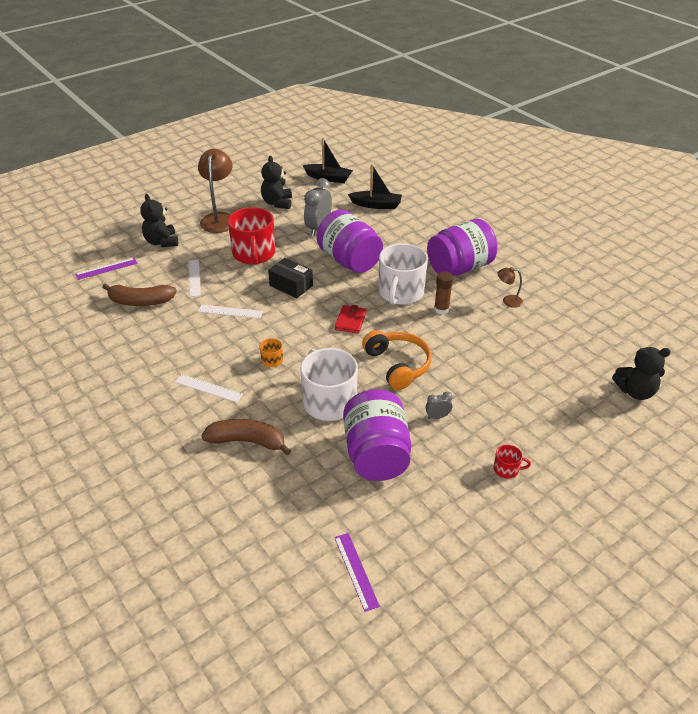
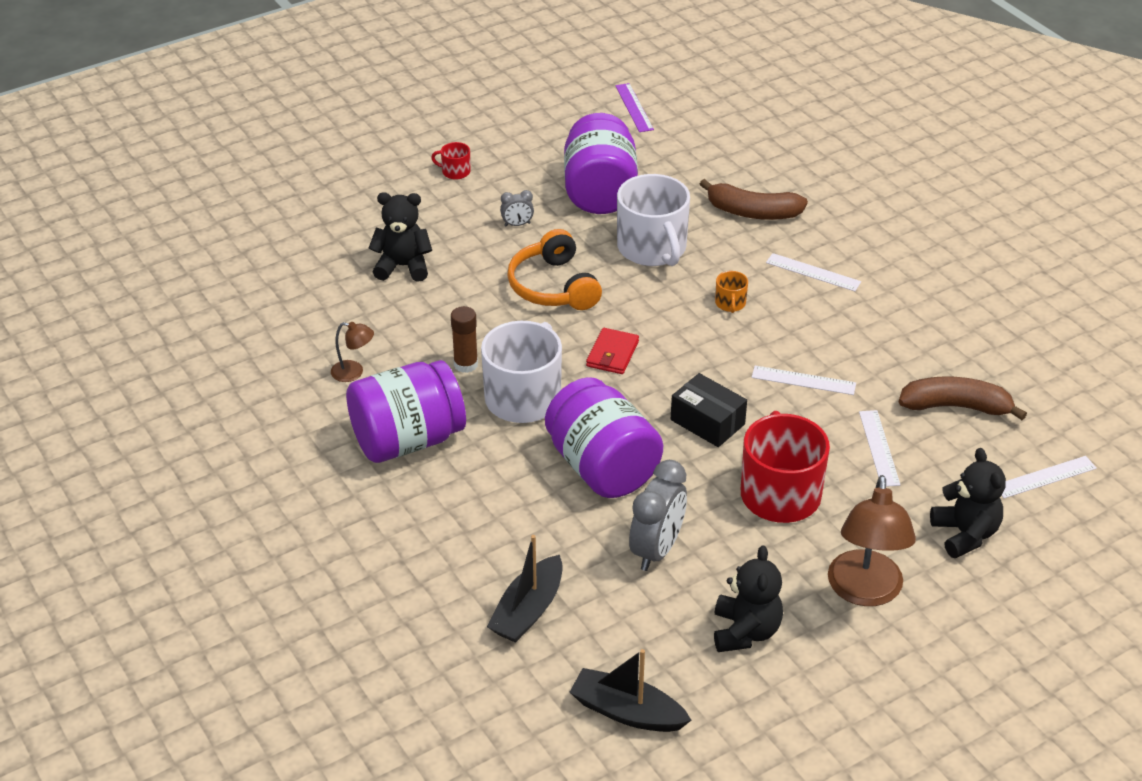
camera: 175 degrees left, 0 degrees up
(106, 268) = (1045, 477): purple ruler -> white ruler
(376, 205) = (528, 610): black boat -> black boat turned 75 degrees counterclockwise
(635, 391) = (251, 238): black teddy bear -> black teddy bear (403, 266)

